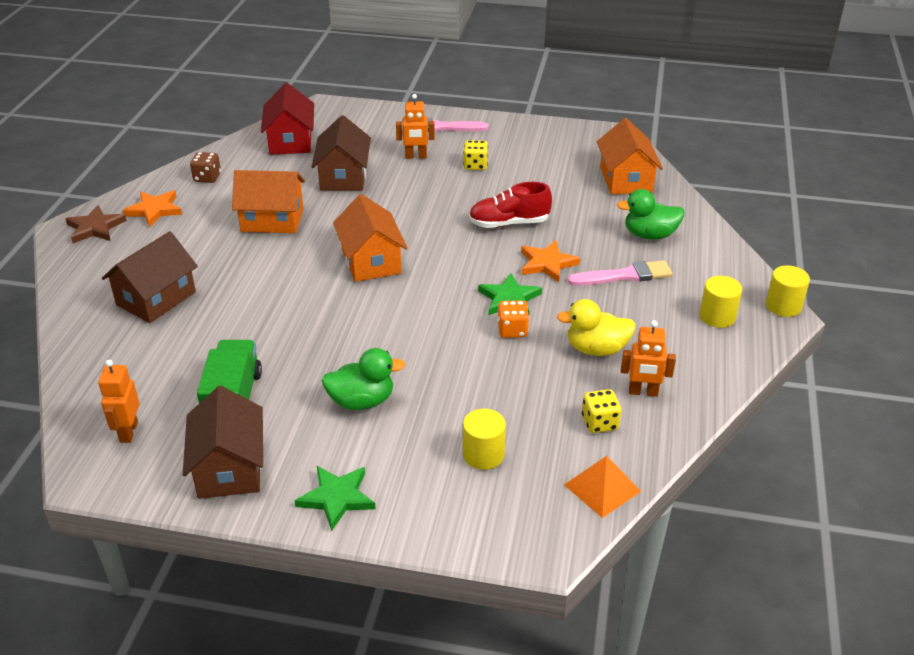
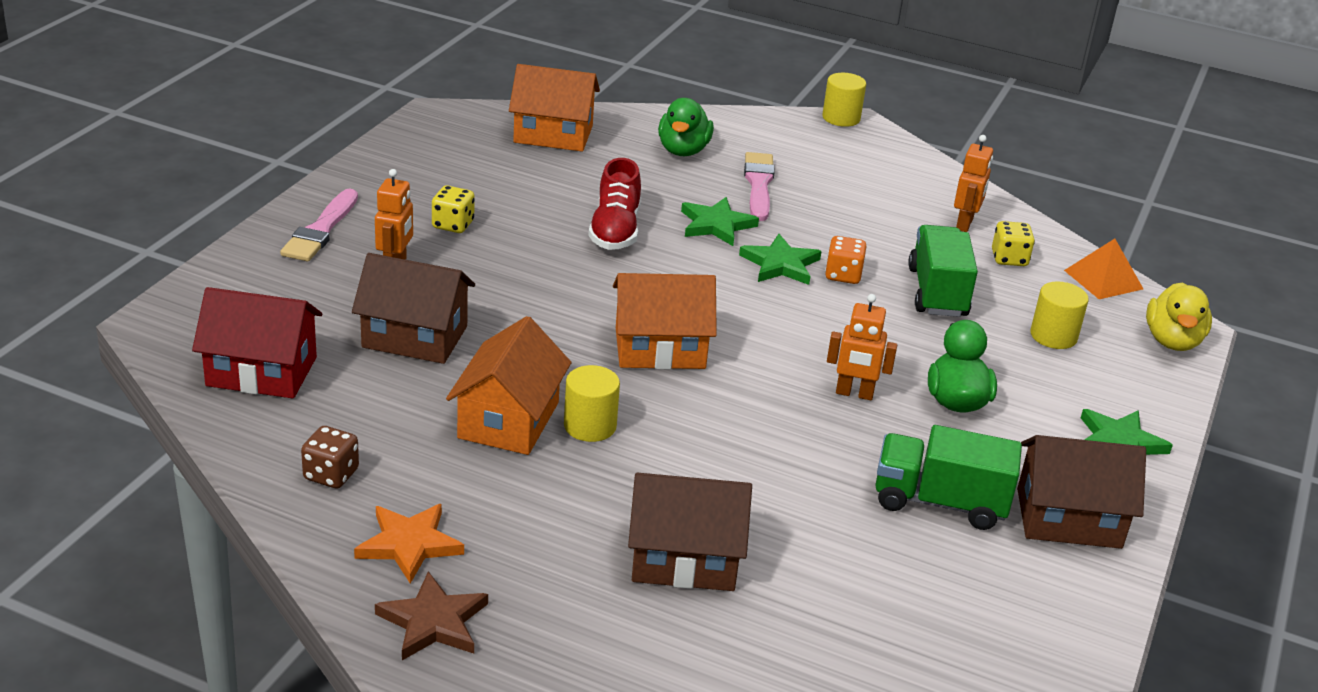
camera: 80 degrees left, 5 degrees down
(128, 432) = (995, 604): orange robot -> orange robot (854, 394)
(156, 298) = (684, 559): brown house -> brown house turned 45 degrees counterclockwise
(516, 382) = (937, 292): none -> green truck
(547, 263) = (716, 225): orange star -> green star
(596, 349) = (889, 232): yellow duck -> yellow duck (1172, 341)
(717, 316) = (849, 154): yellow cylinder -> yellow cylinder (590, 426)

